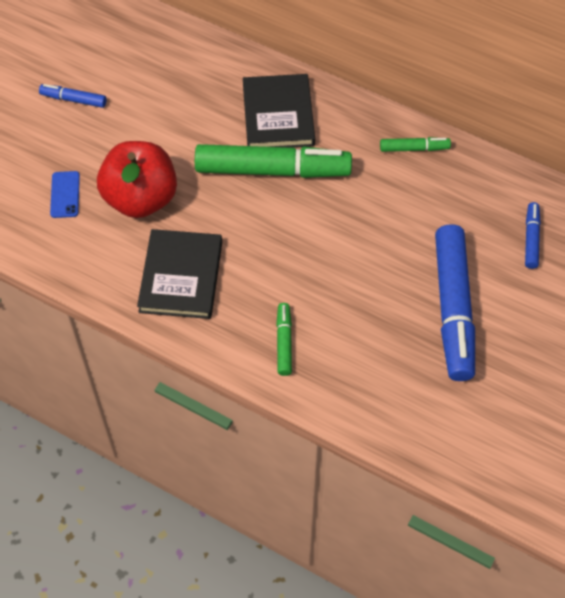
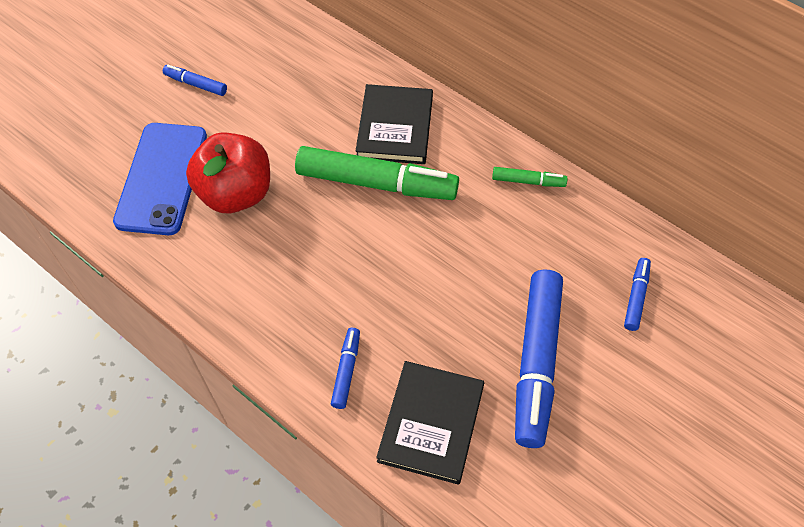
camera: 10 degrees right, 0 degrees up
(65, 194) = (161, 178): blue phone -> blue phone, size x2.32
(181, 276) = (256, 281): black book -> black book (431, 423)
(284, 342) = (346, 370): green marker -> blue marker

